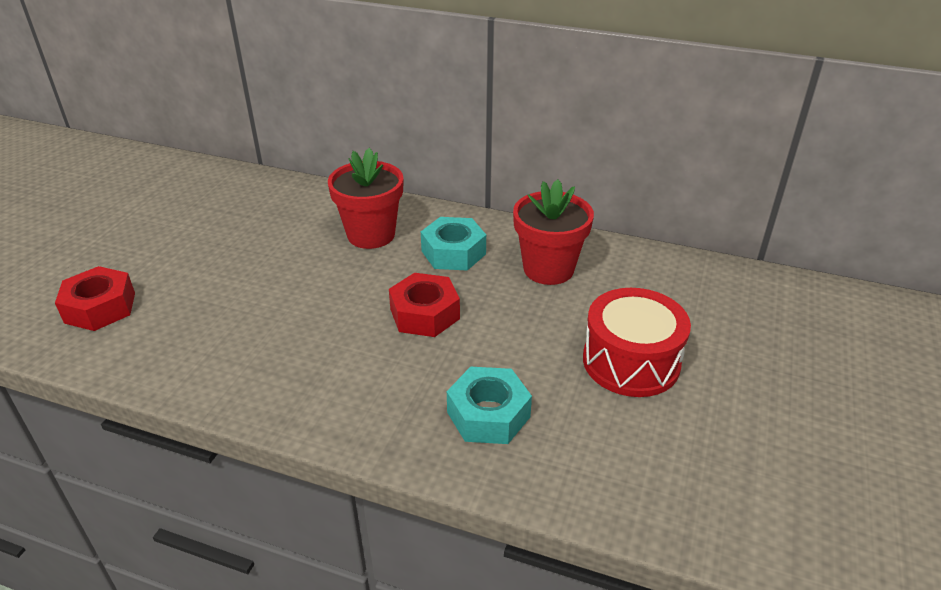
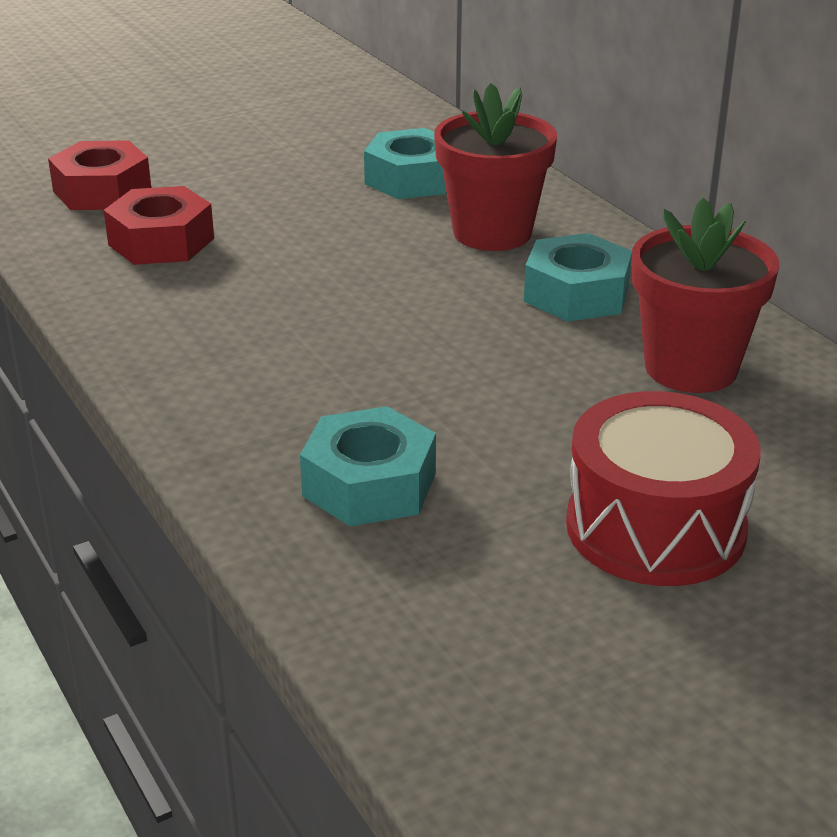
camera: 40 degrees right, 5 degrees down
(288, 219) = (411, 179): none -> turquoise nut
(424, 314) = (440, 345): red nut -> red nut (161, 241)

